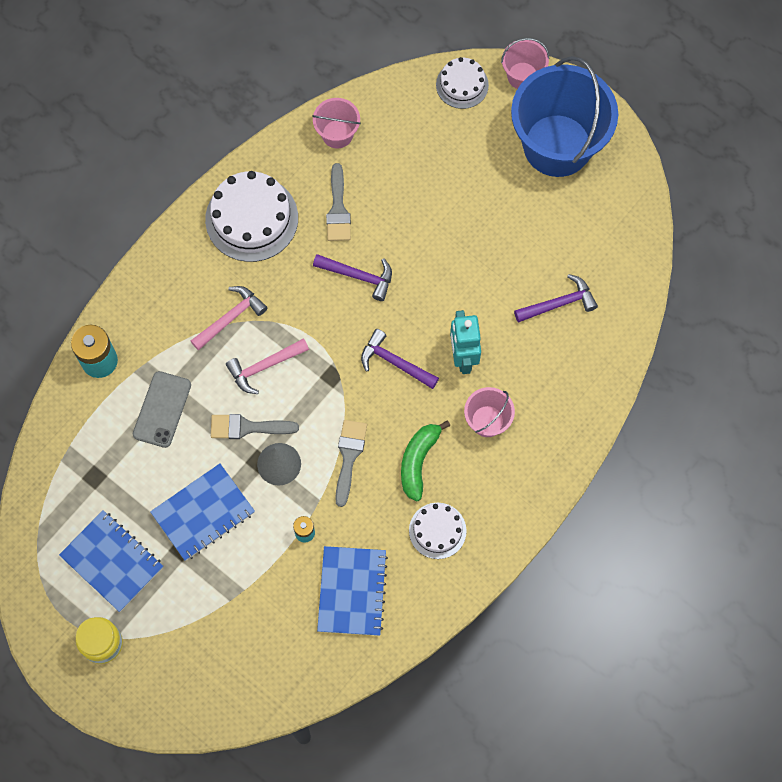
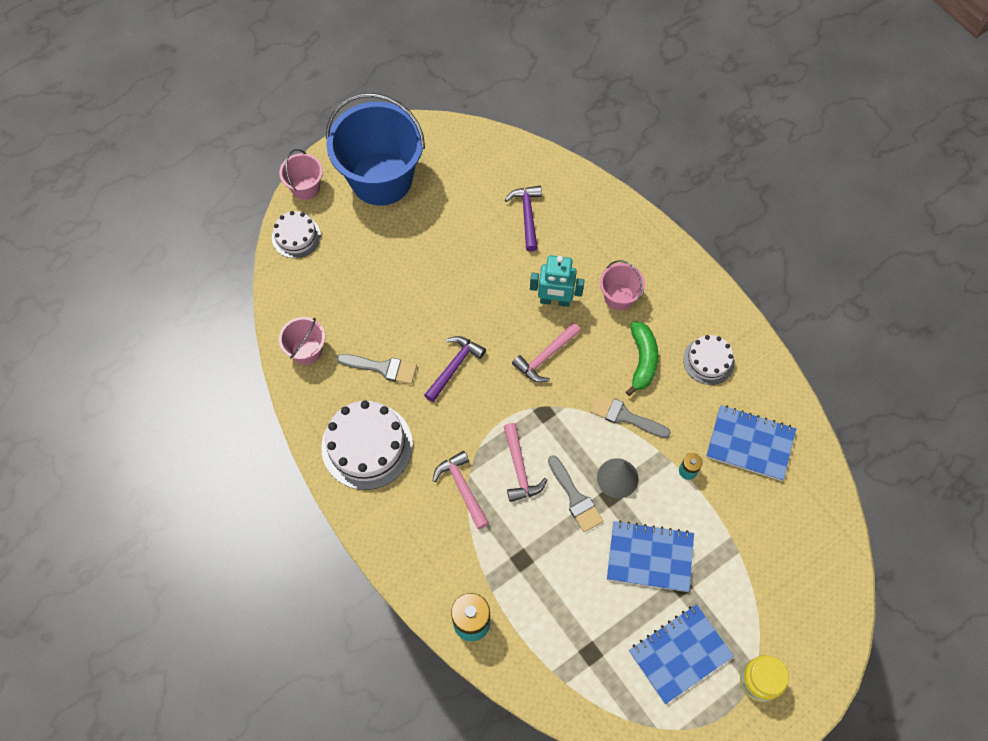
camera: 75 degrees left, 5 degrees down
(162, 409) = (537, 572): grey phone -> none
(203, 513) = (650, 557): blue notebook -> blue notebook turned 60 degrees counterclockwise
(247, 427) = (575, 498): grey brush -> grey brush turned 45 degrees counterclockwise
(395, 362) = (545, 356): purple hammer -> pink hammer
(418, 461) = (642, 360): green banana -> green banana turned 120 degrees counterclockwise

